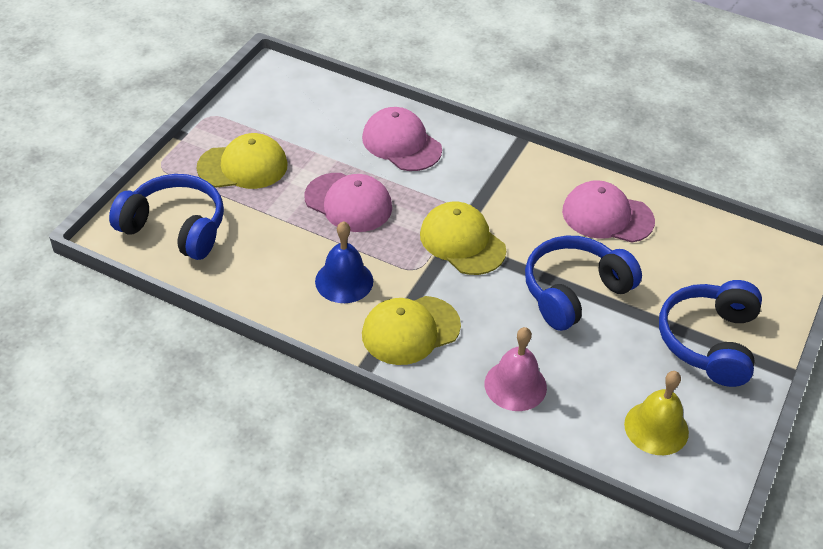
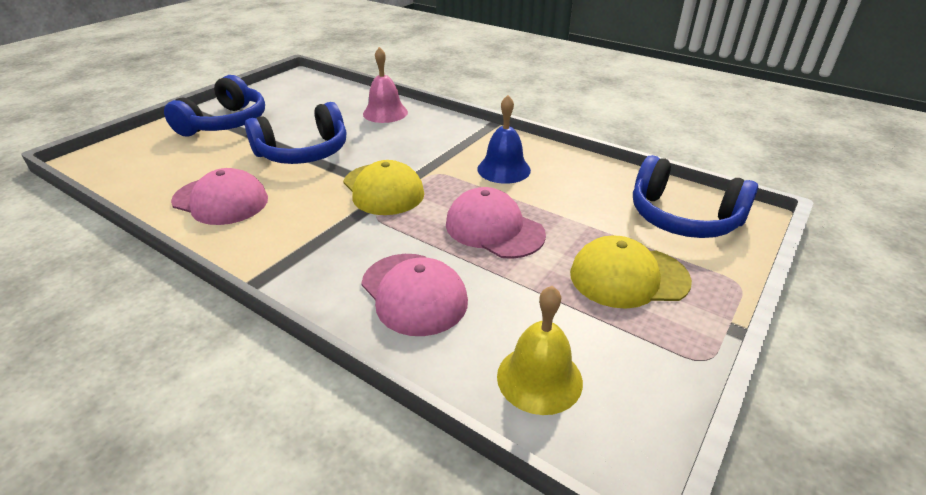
camera: 170 degrees left, 10 degrees down
(410, 330) = (452, 139): yellow cap -> none
(656, 428) = (305, 94): yellow bell -> yellow bell (539, 378)

